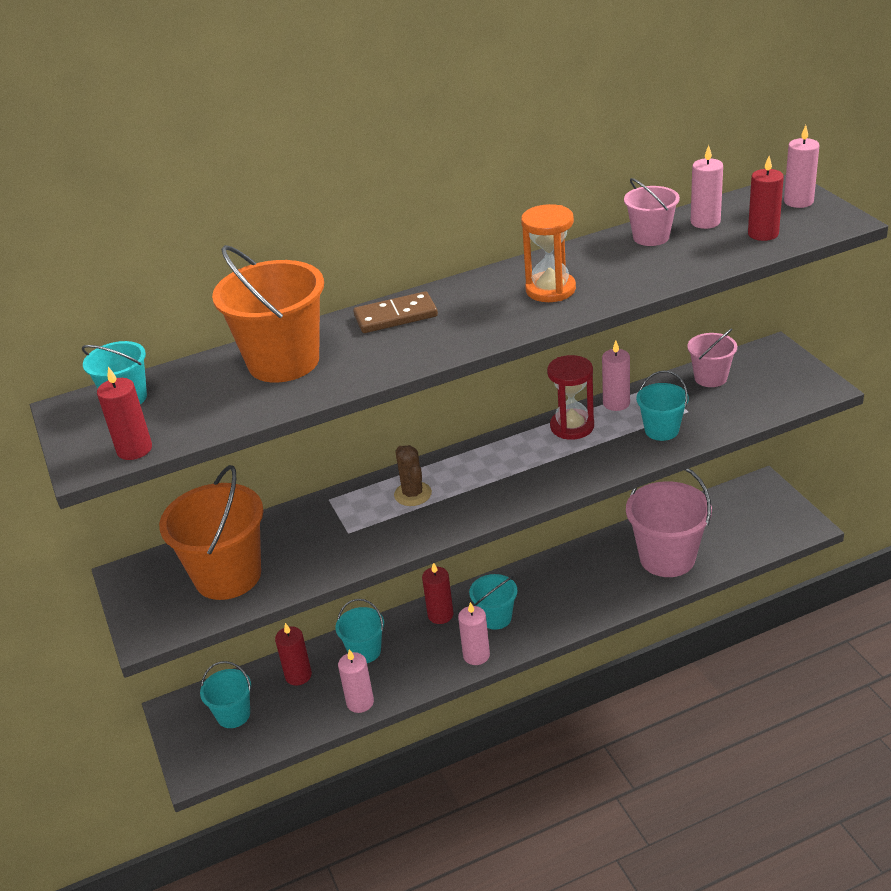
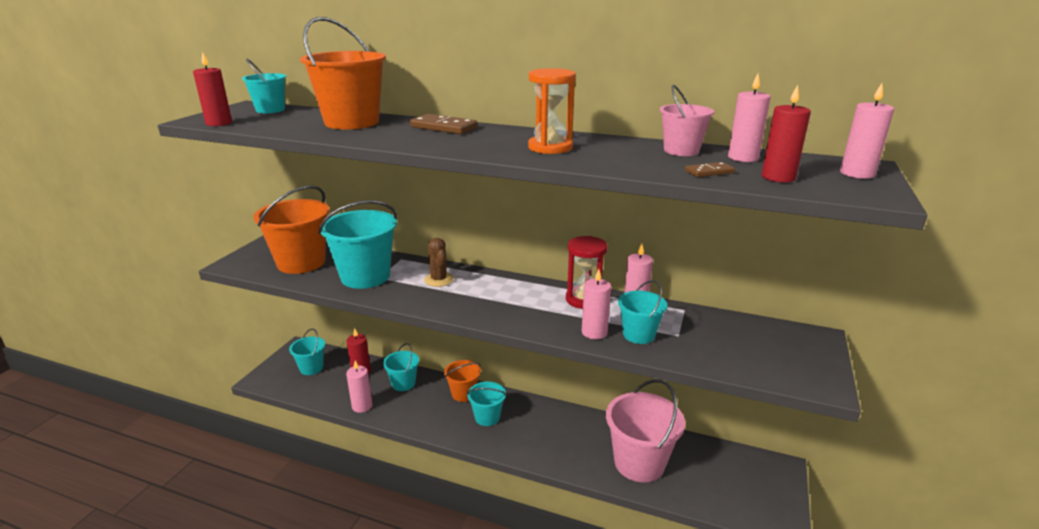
camera: 40 degrees right, 10 degrees down
(333, 541) = (365, 276): none -> turquoise bucket
(413, 494) = (439, 280): brown cactus -> brown cactus turned 45 degrees counterclockwise
(440, 615) = (463, 394): red candle -> orange bucket
(476, 655) = (447, 428): pink candle -> pink candle (594, 332)
(710, 378) = (731, 326): pink bucket -> none
(714, 253) = (709, 172): none -> brown domino

